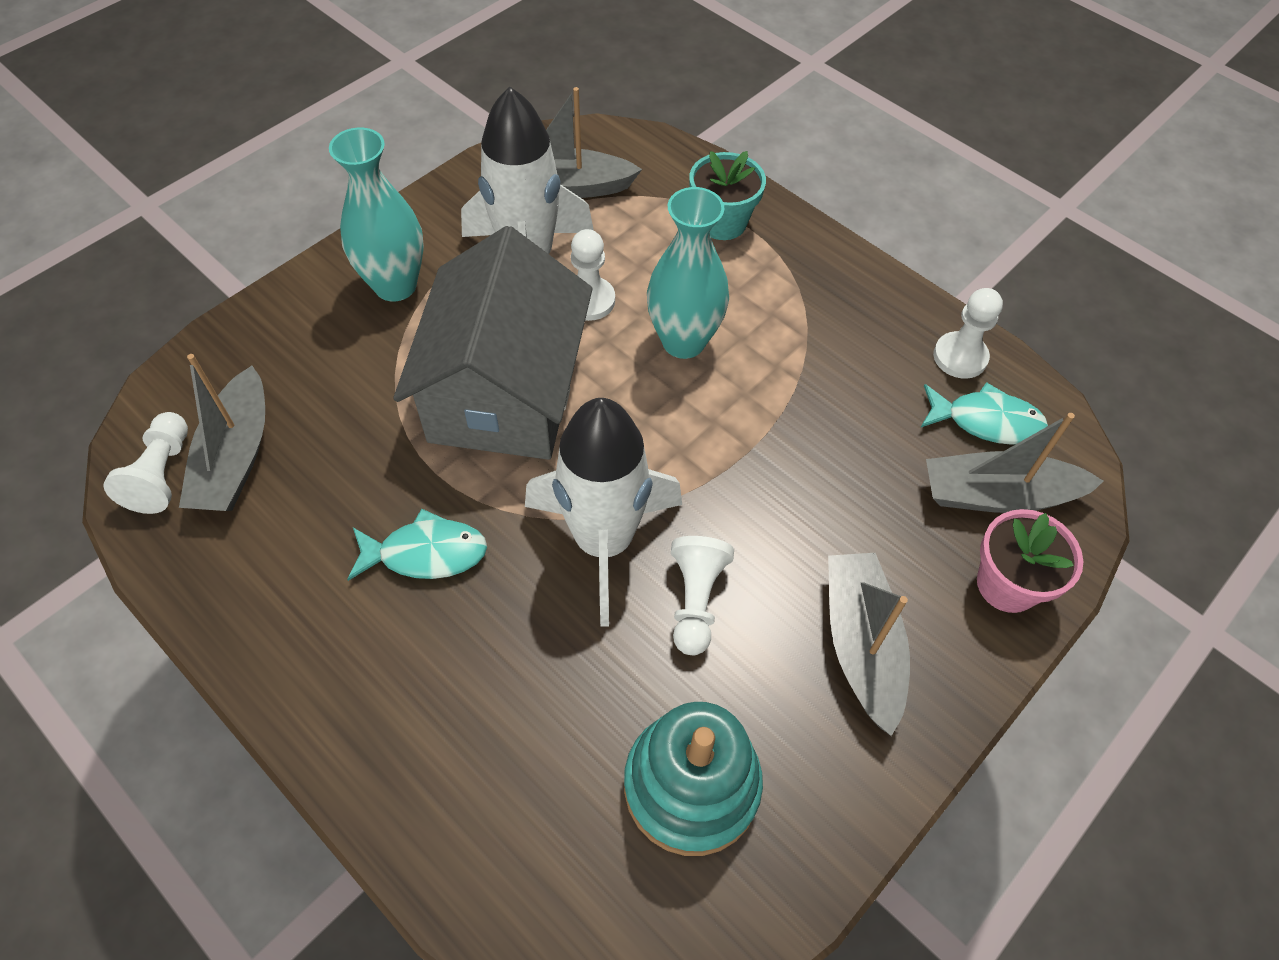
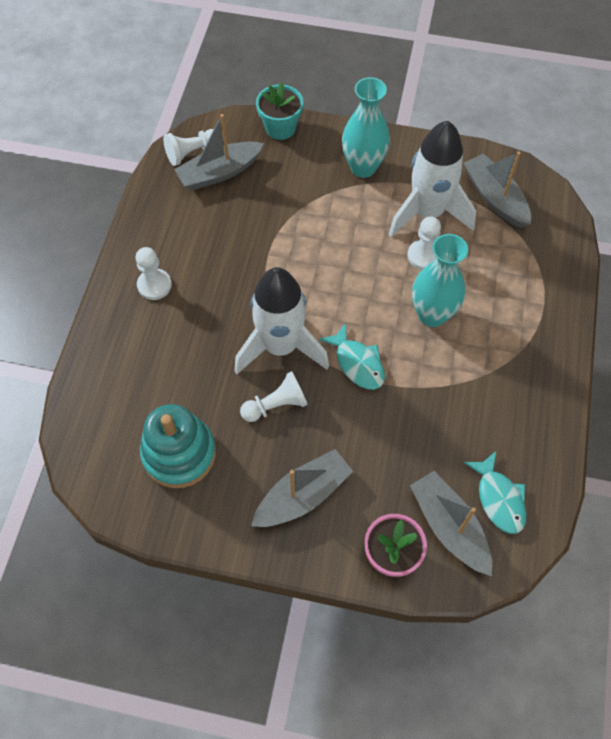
camera: 60 degrees right, 5 degrees up
(426, 553) = (223, 277): turquoise fish -> turquoise fish (357, 363)
(504, 392) = (335, 253): grey house -> none
(722, 222) = (536, 287): turquoise flower pot -> turquoise flower pot (280, 128)
(960, 357) = (537, 463): white pawn -> white pawn (154, 285)

